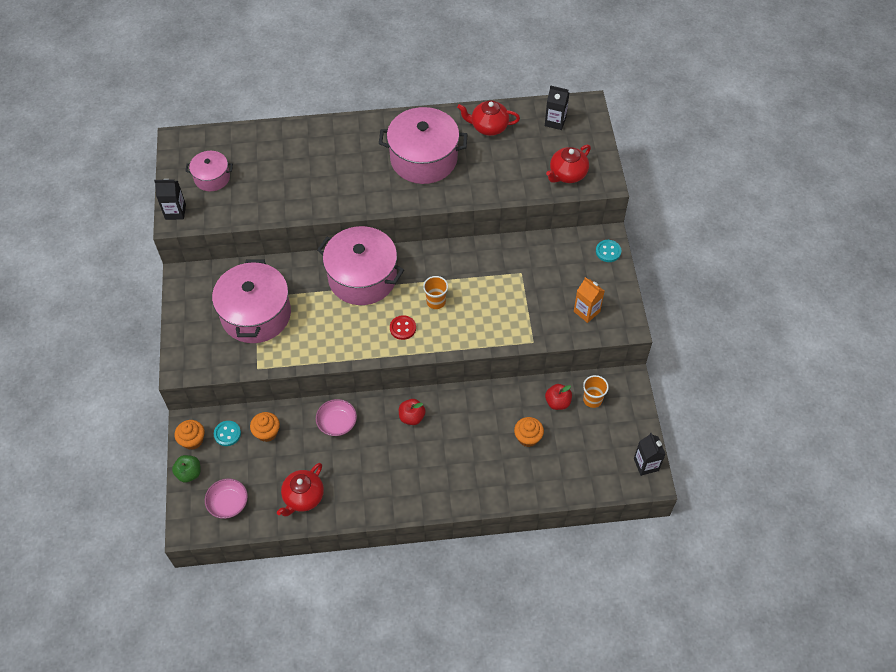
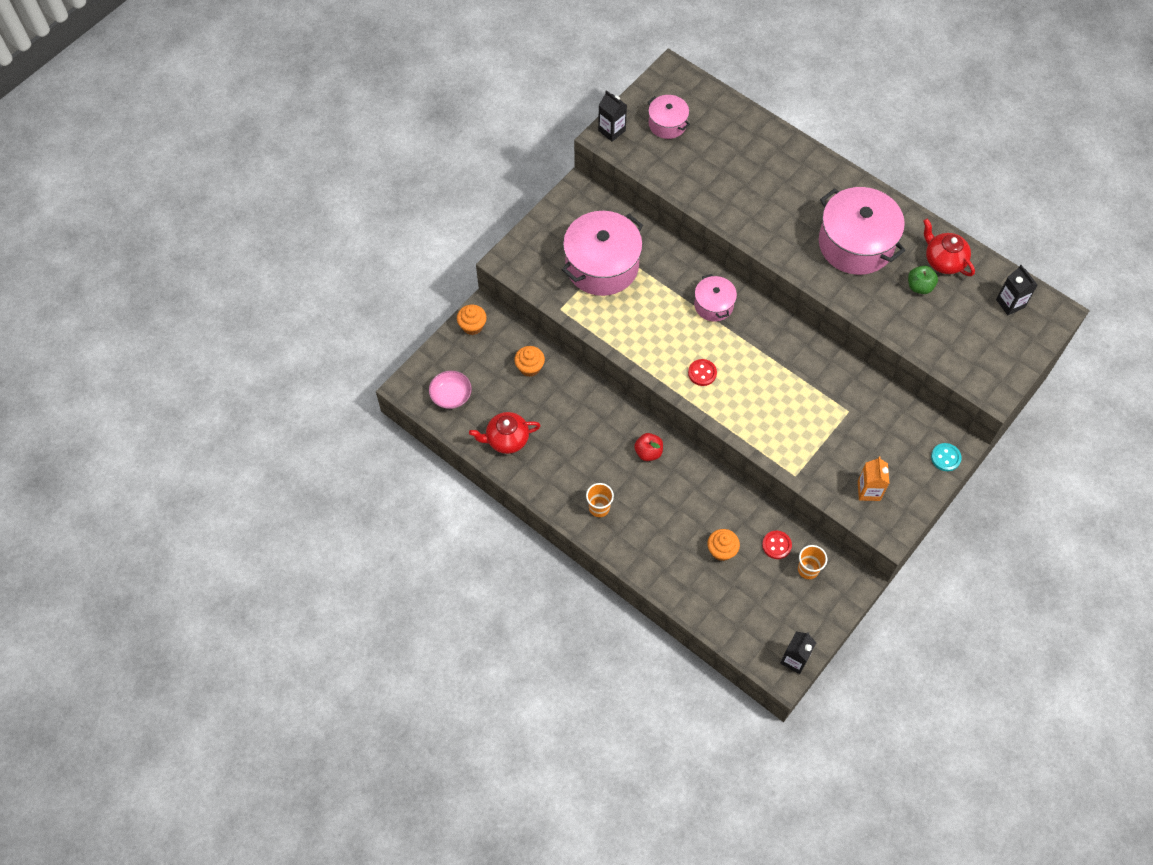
camera: 45 degrees right, 5 degrees up
(189, 473) = (446, 348): green apple -> green apple (919, 286)
(227, 434) = (501, 343): turquoise button -> none
(337, 423) = (588, 406): pink bowl -> none
(362, 277) = (713, 305): pink pot -> pink pot, size x0.53
(436, 301) = (751, 374): orange cup -> orange cup (599, 508)
(557, 402) = (776, 545): red apple -> red button
(567, 174) = (967, 358): red teapot -> none

